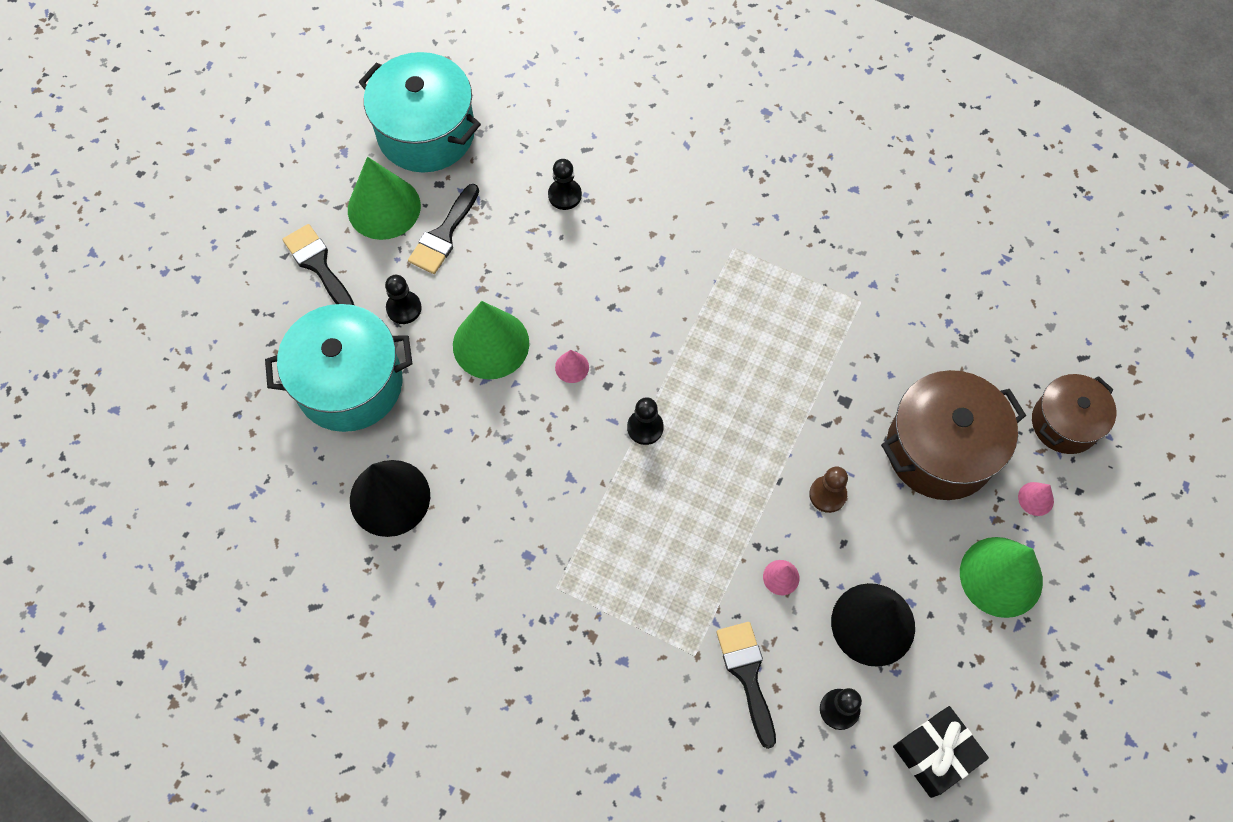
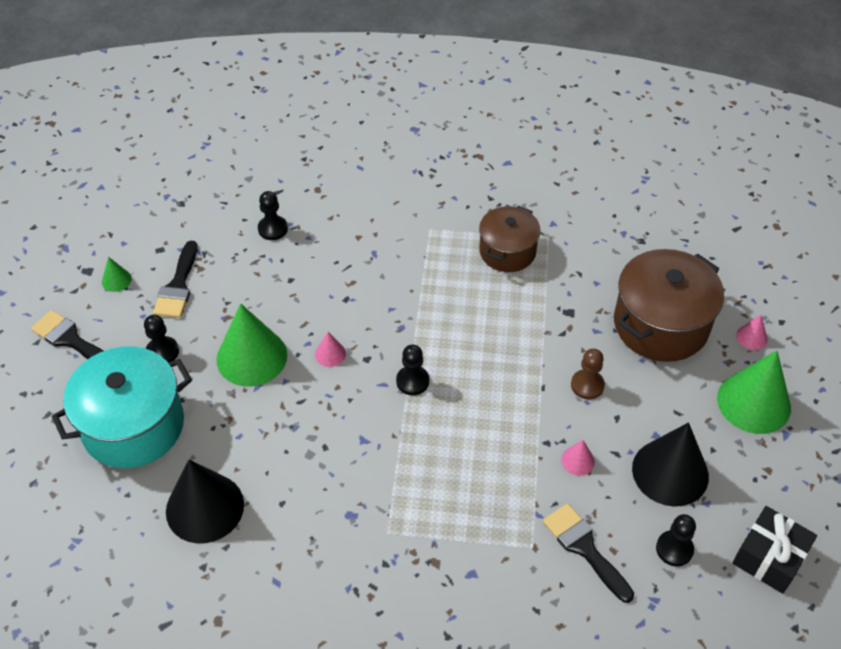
camera: 20 degrees left, 15 degrees down
(384, 207) = (116, 280): green cone -> green cone, size x0.44
(426, 132) = (134, 215): turquoise pot -> none
(1064, 423) = (746, 277): brown pot -> brown pot (507, 251)

